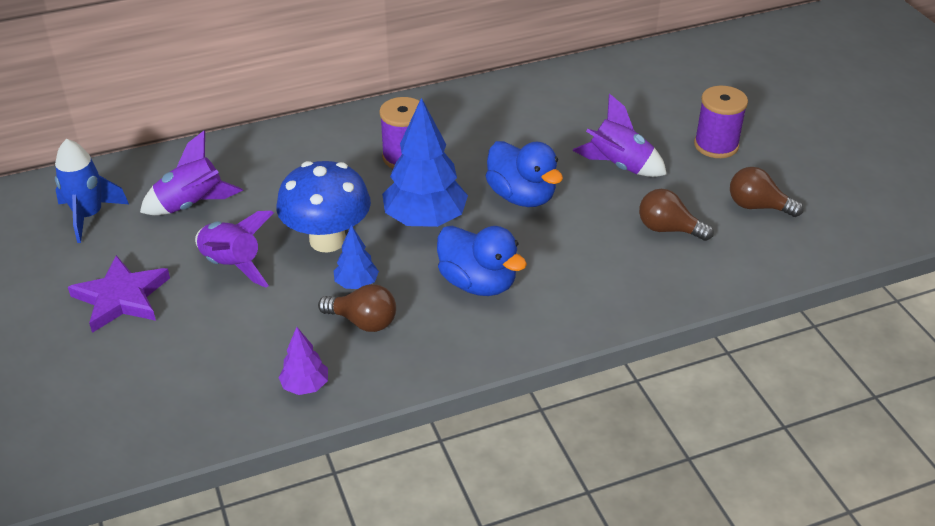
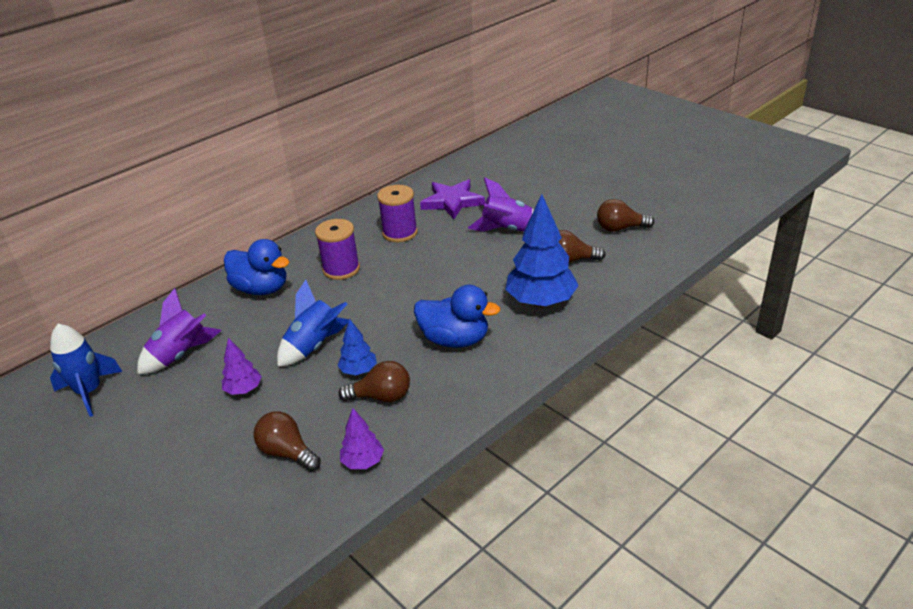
camera: 20 degrees left, 5 degrees down
(121, 298) = (157, 447): purple star -> purple star (452, 202)
(232, 265) = (244, 390): purple rocket -> purple tree
(238, 348) = (287, 452): none -> brown light bulb
(327, 240) = (314, 346): blue mushroom -> blue rocket
(425, 220) = (385, 308): blue tree -> blue tree (541, 302)
(521, 196) = (449, 270): blue duck -> blue duck (261, 289)
(716, 145) = (565, 198): purple spool -> purple spool (400, 233)

